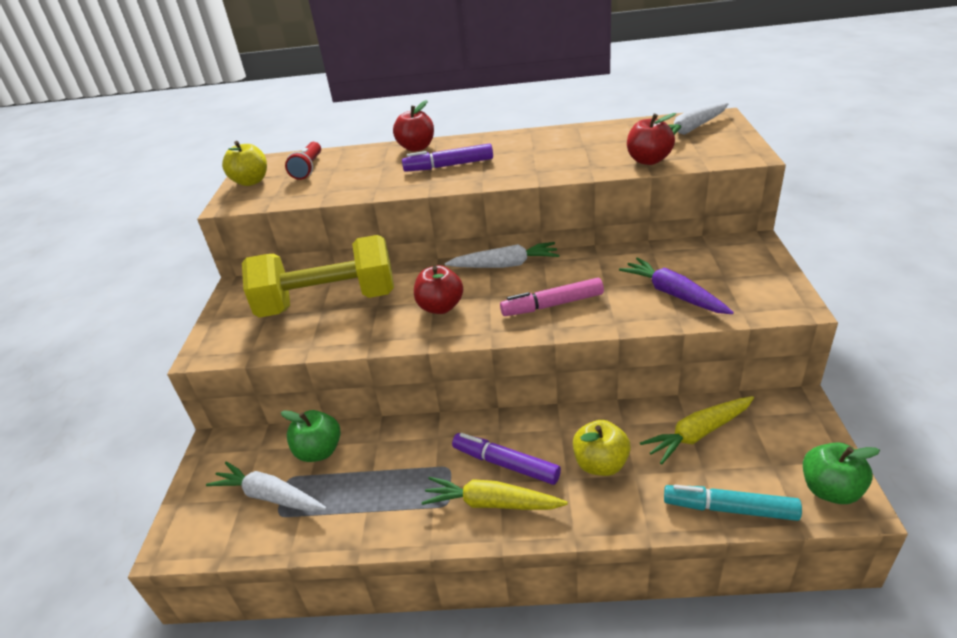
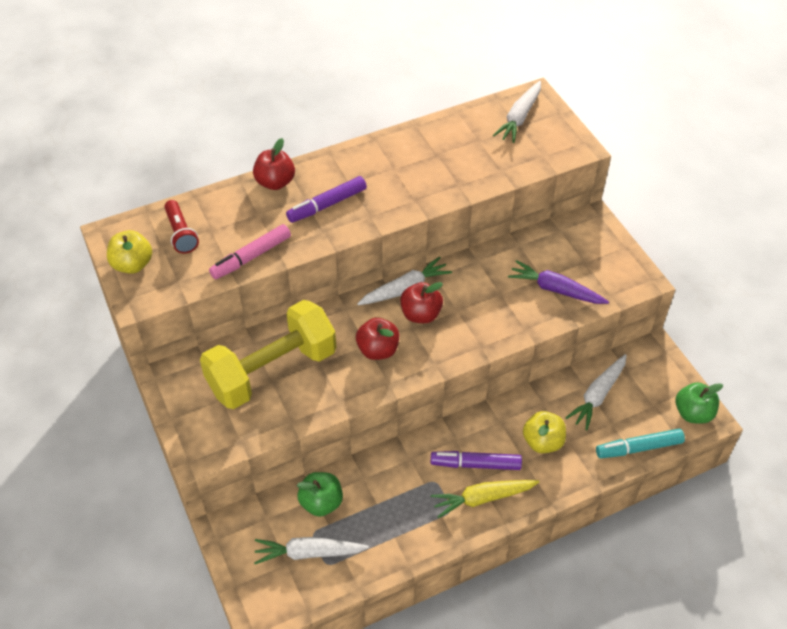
camera: 30 degrees left, 15 degrees up
(552, 305) = (469, 324): pink marker -> pink marker (251, 257)
(648, 160) = (503, 168): red apple -> red apple (421, 314)
(698, 434) = (597, 395): yellow carrot -> white carrot

